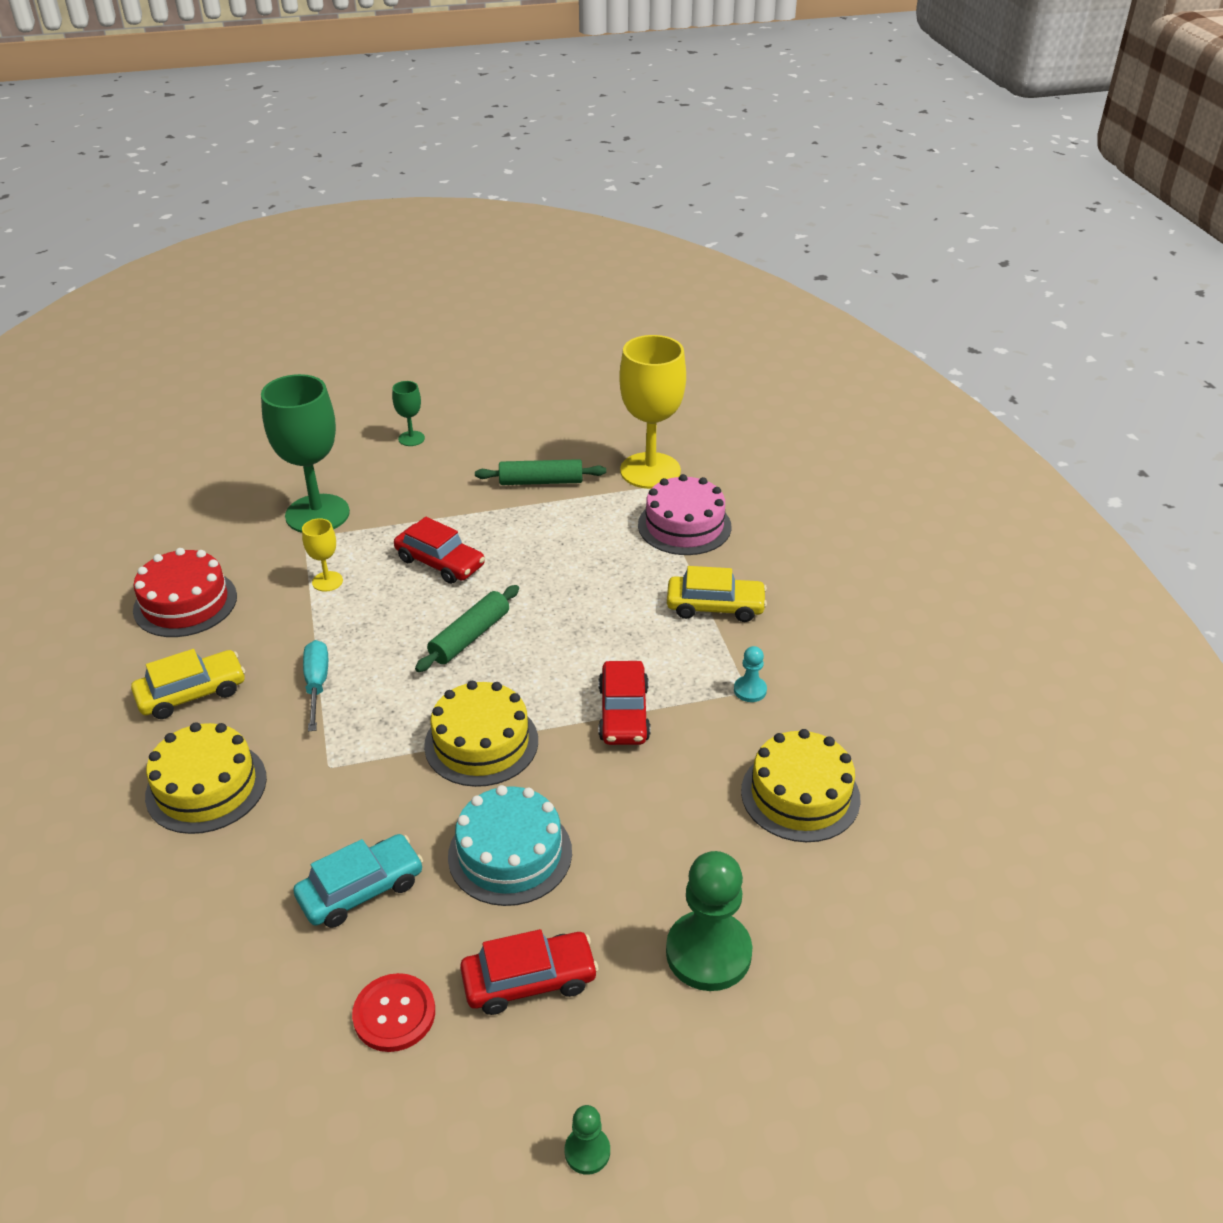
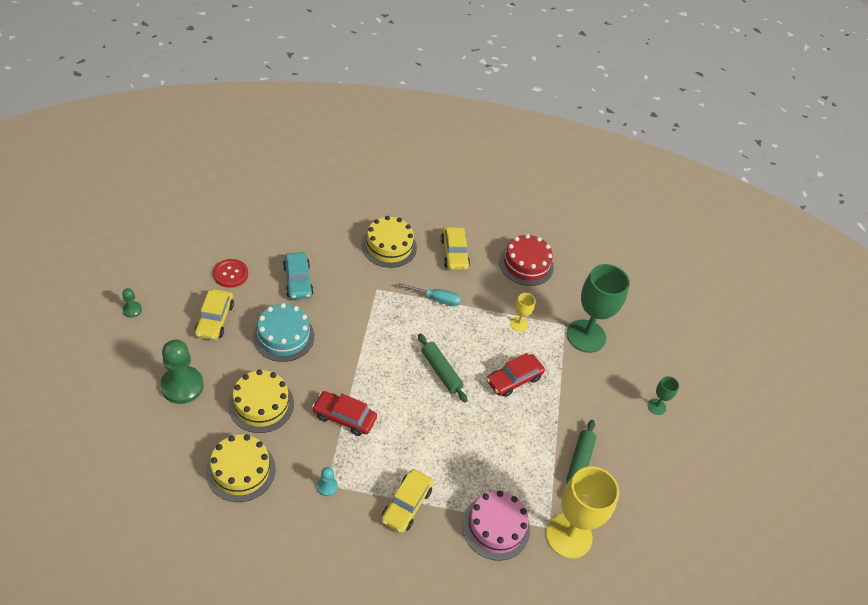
camera: 105 degrees right, 10 degrees up
(481, 743) = (358, 349): yellow cake -> yellow cake (261, 404)
(529, 980) = (215, 319): red car -> yellow car

